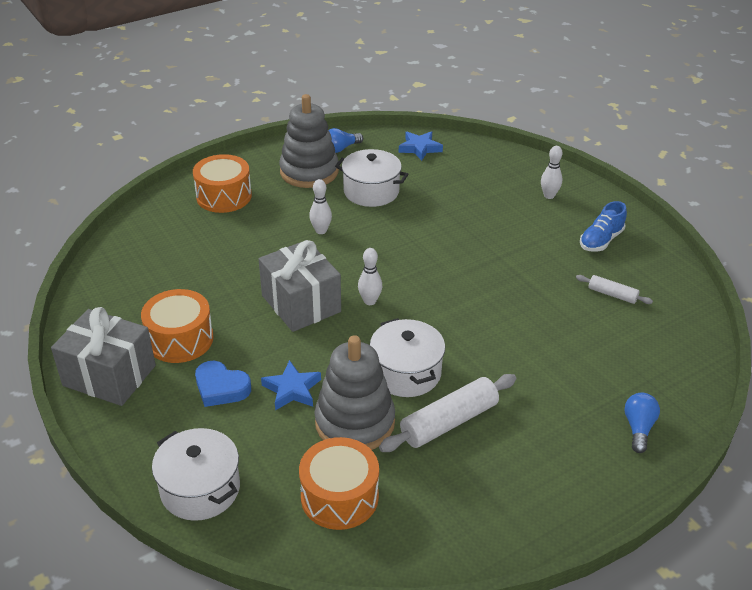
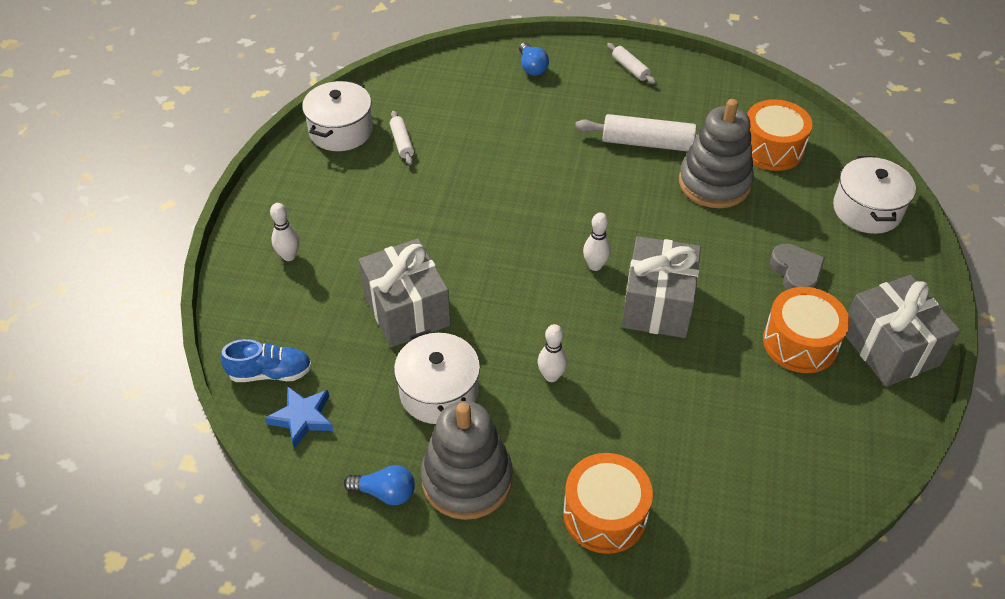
camera: 135 degrees left, 10 degrees up
(221, 388) = (796, 273): blue heart -> grey heart
(292, 389) = (738, 235): blue star -> none
(406, 373) = (637, 191): white pot -> white pot (341, 130)
(444, 211) = (406, 310): none -> grey gift
(563, 496) = (630, 68): none -> white rolling pin
(601, 240) = (329, 185): blue shoe -> blue shoe (270, 373)
(638, 428) = (532, 67): blue light bulb -> blue light bulb turned 75 degrees counterclockwise

